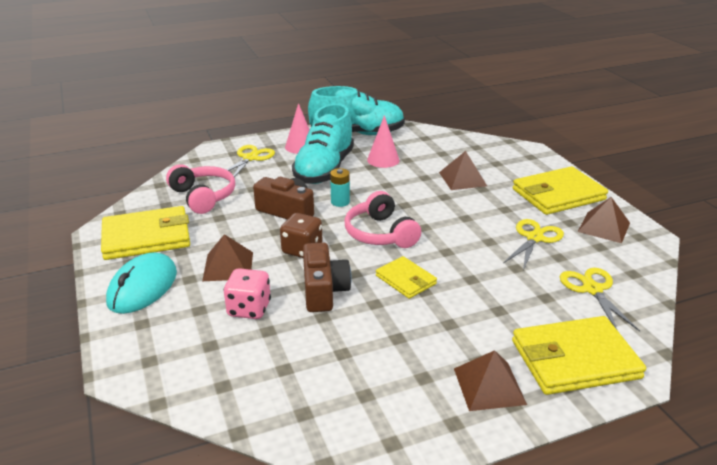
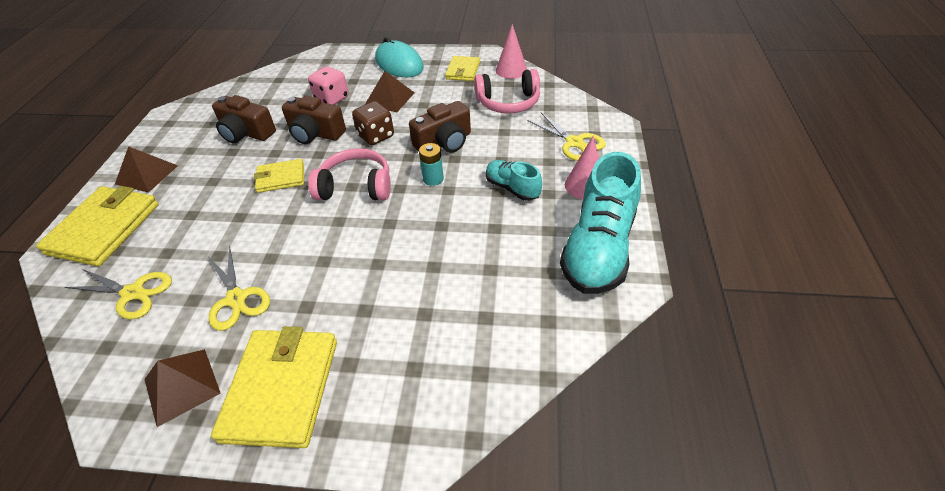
camera: 120 degrees right, 15 degrees up
(147, 237) = (463, 71): yellow wallet -> yellow wallet, size x0.56
(324, 169) = (512, 188): turquoise shoe -> turquoise shoe, size x0.52
(358, 345) = (246, 133): none -> brown camera
(383, 160) = (504, 245): pink cone -> pink cone (511, 70)
(462, 179) = (401, 302): brown pyramid -> none

